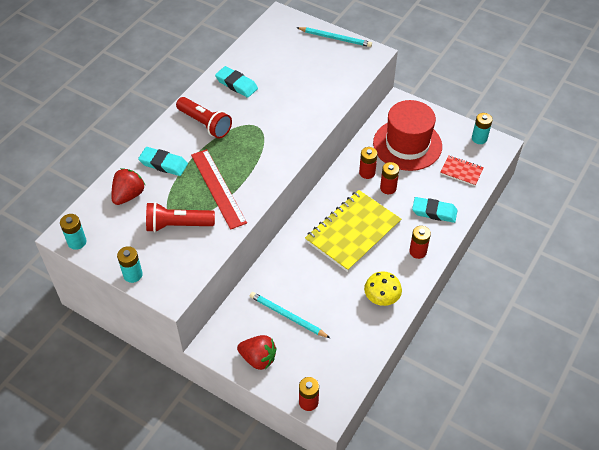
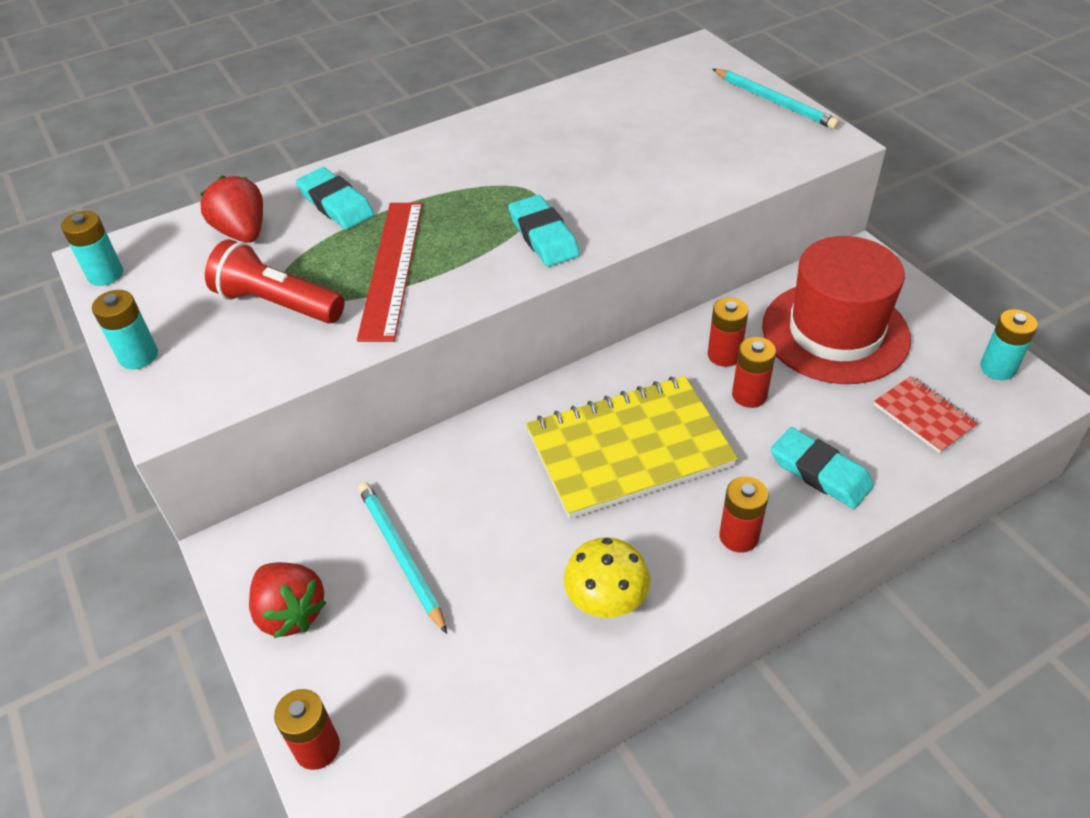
camera: 30 degrees right, 5 degrees down
(128, 195) = (243, 232): red strawberry -> red strawberry turned 90 degrees counterclockwise
(205, 124) = (450, 166): red flashlight -> none
(236, 84) = (549, 124): turquoise eraser -> turquoise eraser (543, 236)

